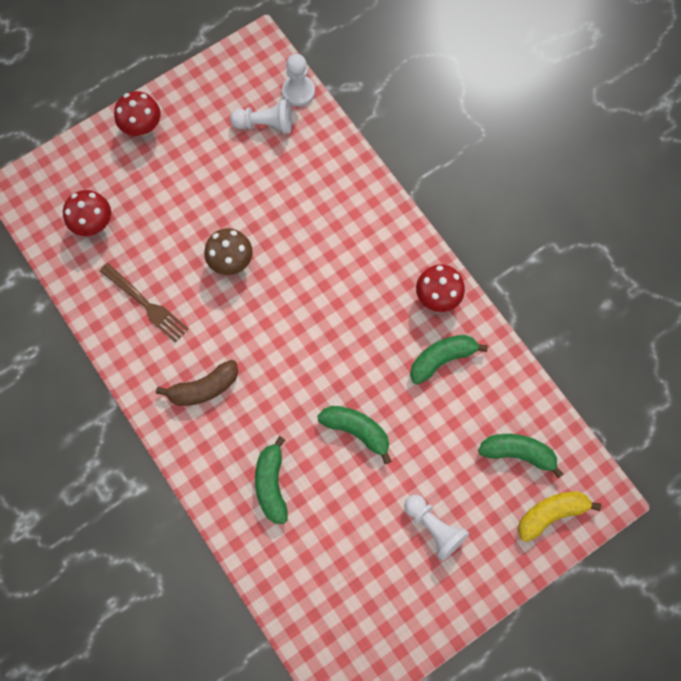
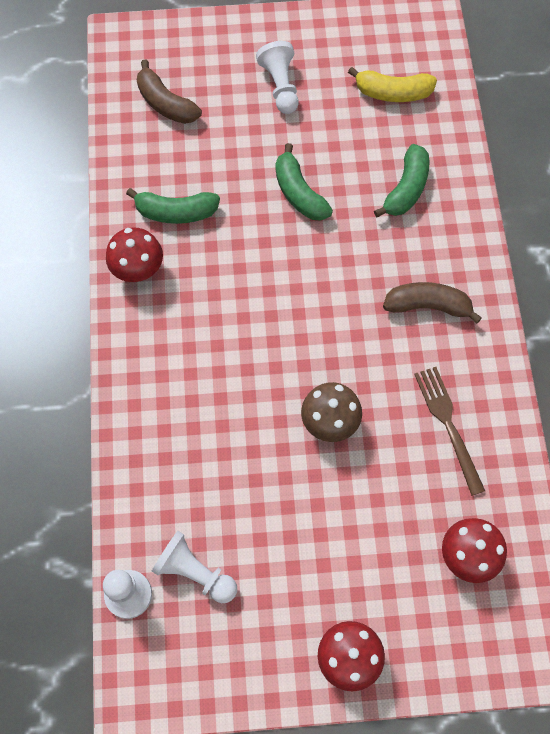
camera: 150 degrees left, 5 degrees down
(518, 453) = (165, 103): green banana -> brown banana
(551, 513) = (173, 48): yellow banana -> yellow banana (392, 93)

